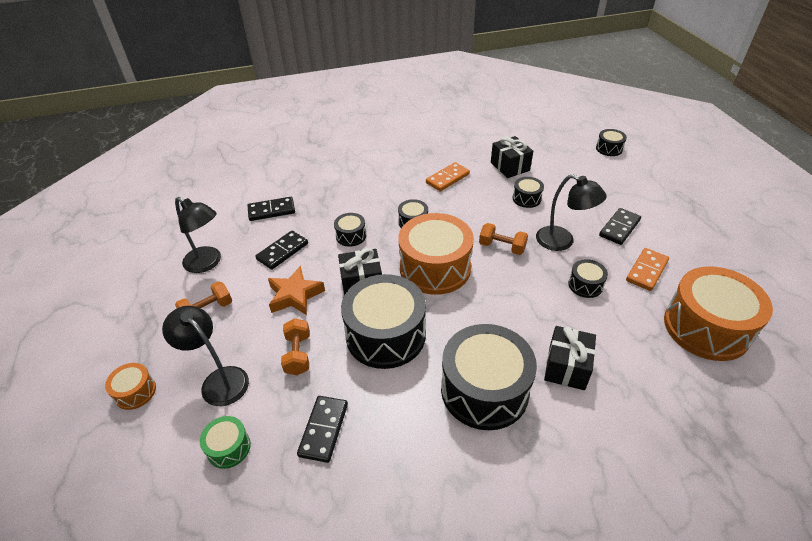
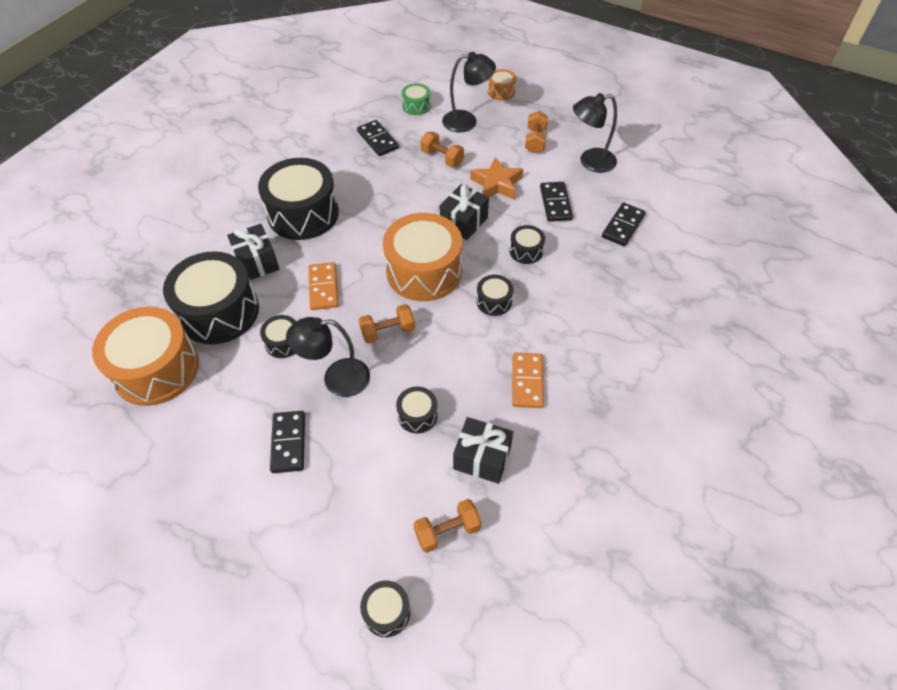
camera: 135 degrees right, 10 degrees up
(385, 335) = (402, 202): black drum -> black drum (219, 312)
(555, 155) = (447, 531): none -> orange dumbbell
(646, 271) = (233, 399): orange domino -> orange domino (323, 288)

